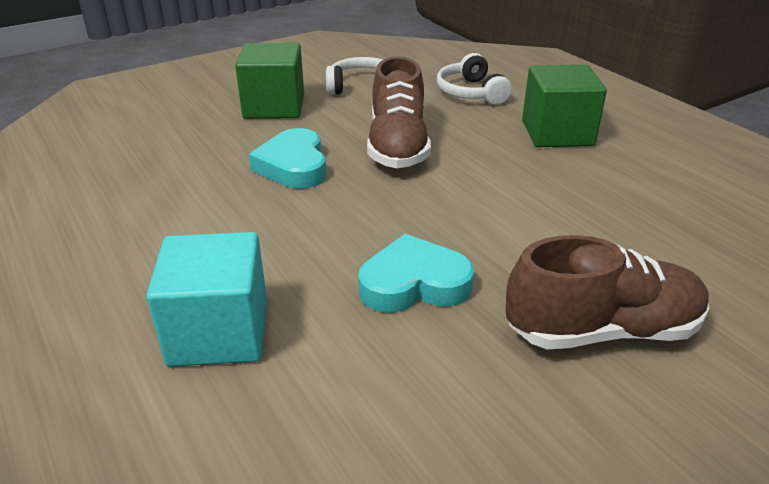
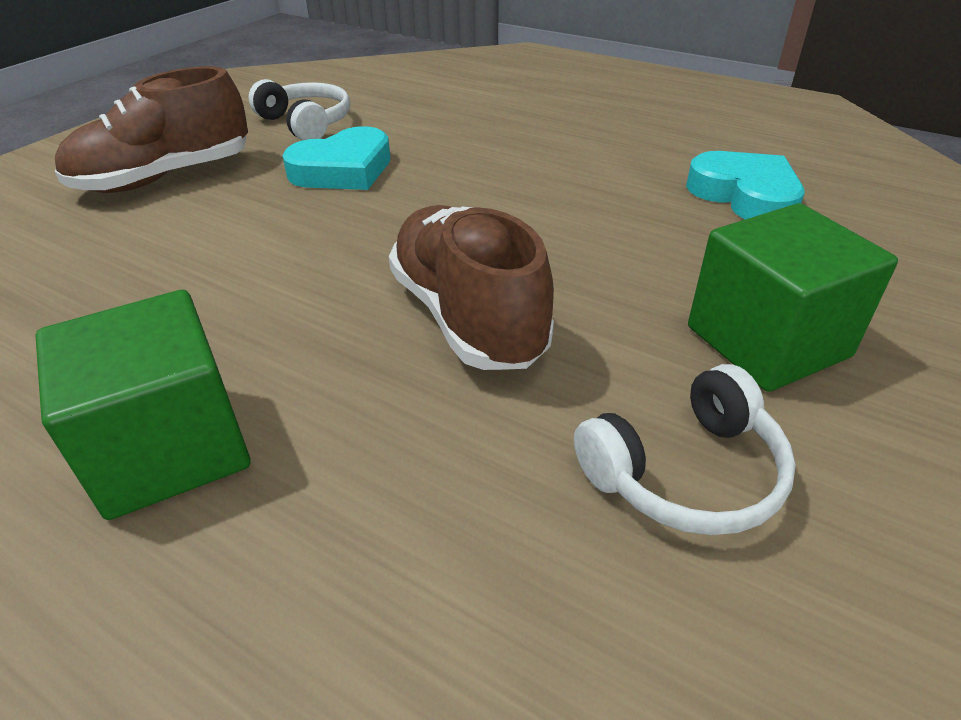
camera: 155 degrees right, 5 degrees up
(219, 332) = (472, 116): turquoise cube -> none
(293, 166) = (581, 242): turquoise heart -> turquoise heart (745, 195)
(471, 92) = (407, 555): white headphones -> white headphones (306, 123)

